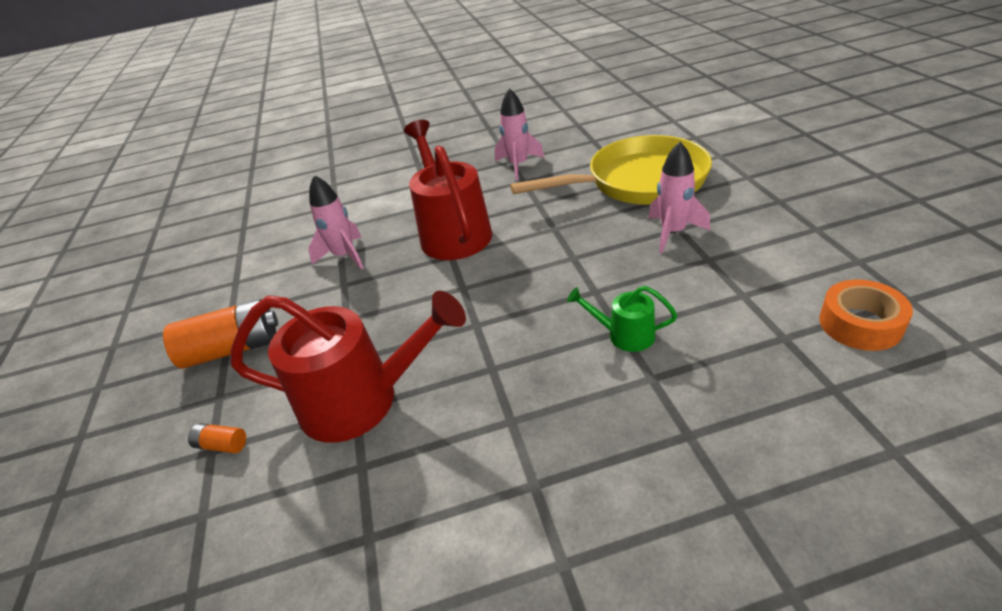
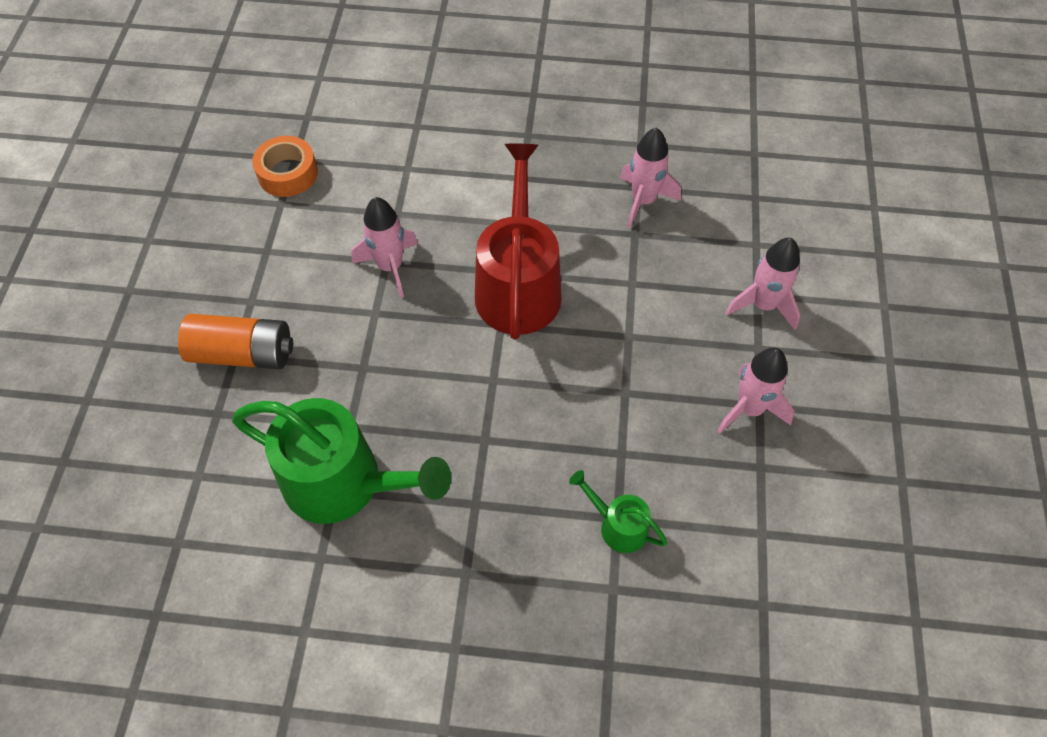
camera: 15 degrees right, 20 degrees up
(222, 445) = (208, 474): orange battery -> none
(362, 400) = (344, 483): red watering can -> green watering can
(639, 182) = (763, 305): yellow pan -> pink rocket
(860, 324) = (845, 626): orange tape -> orange tape (287, 173)

